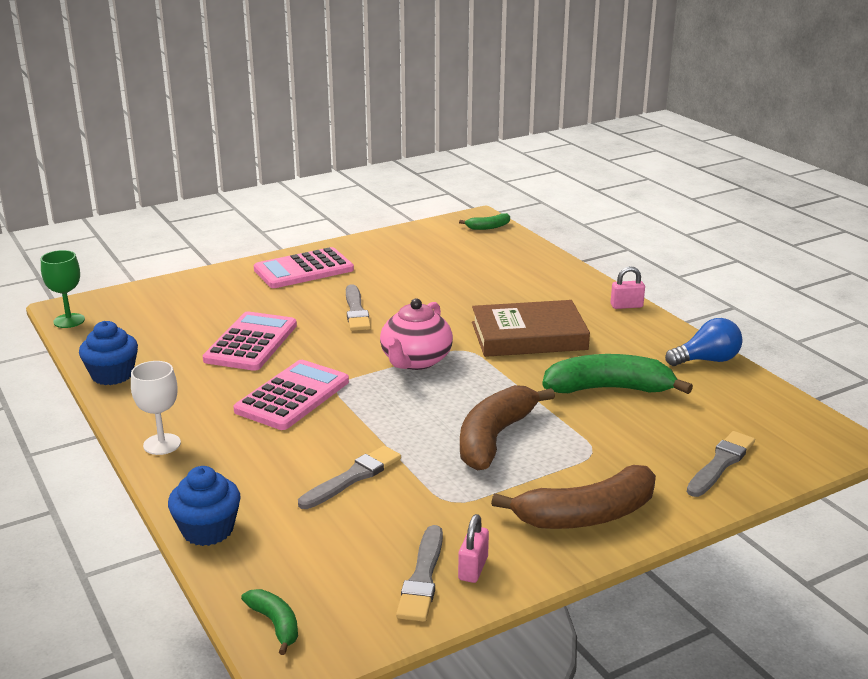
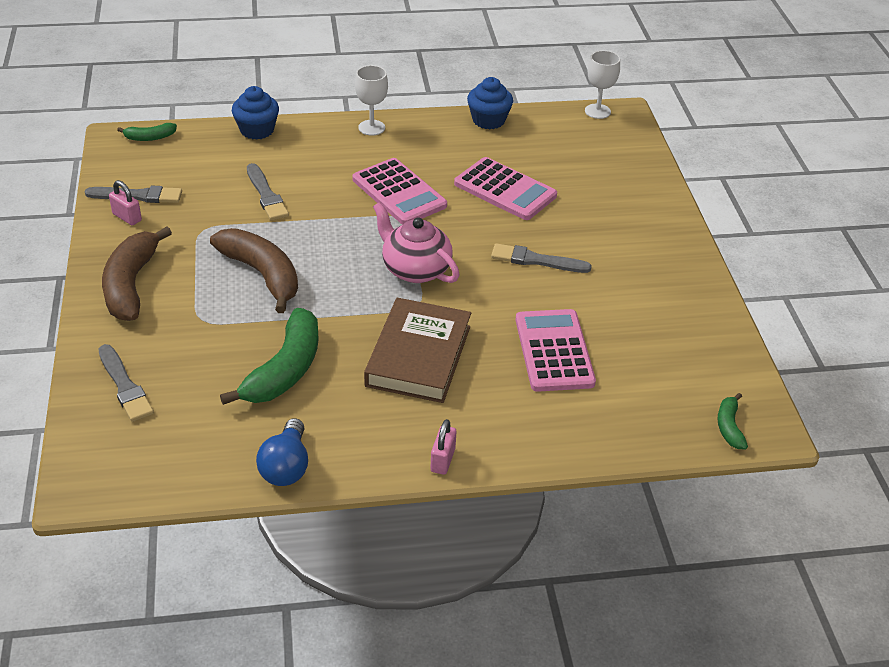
camera: 110 degrees right, 15 degrees up
(69, 321) = (597, 111): green goblet -> white goblet
(303, 270) = (652, 250): pink calculator -> pink calculator (554, 351)
(422, 577) = (138, 196): grey brush -> grey brush turned 150 degrees clockwise

